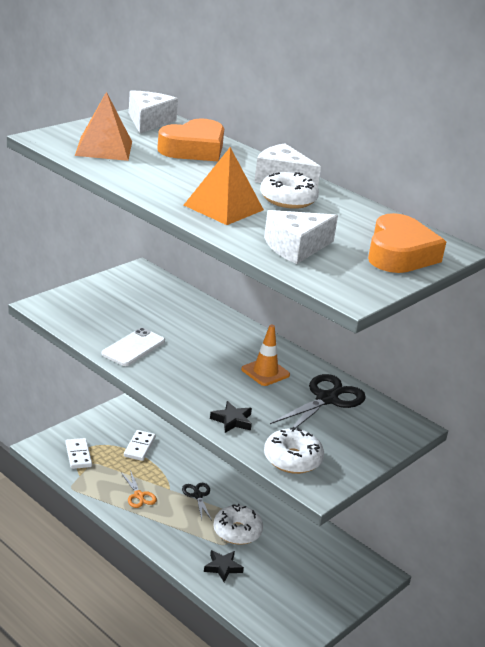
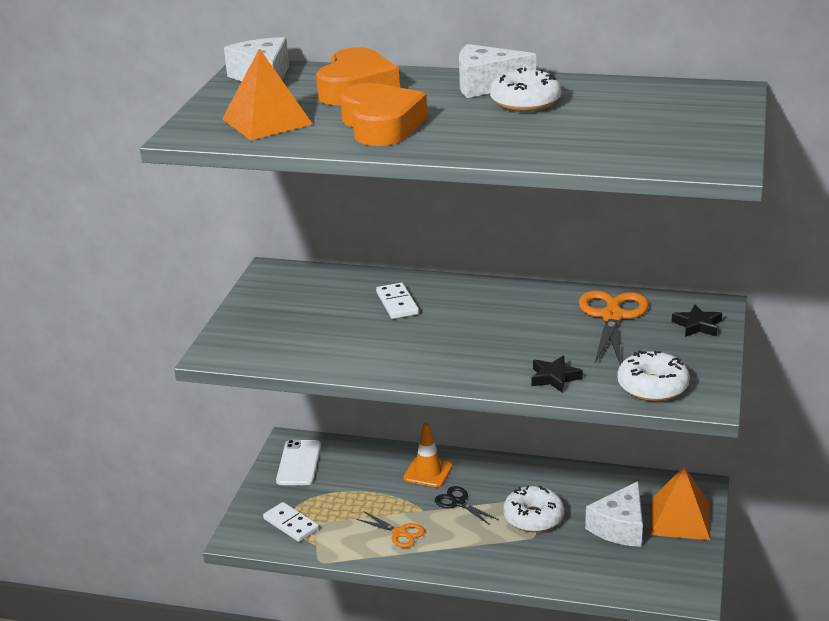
camera: 25 degrees left, 0 degrees up
(133, 347) = (368, 352): white phone -> white phone (299, 463)
(139, 447) = (346, 484): white domino -> white domino (397, 303)
(223, 207) = (482, 133): orange pyramid -> orange pyramid (680, 518)
(223, 567) = (557, 559): black star -> black star (697, 325)
(265, 372) = (525, 317): orange traffic cone -> orange traffic cone (428, 472)
(295, 247) = (606, 143): white cheese -> white cheese (620, 527)
(327, 399) = (612, 316): black scissors -> orange scissors
(399, 254) = (699, 113): orange heart -> orange heart (381, 125)

